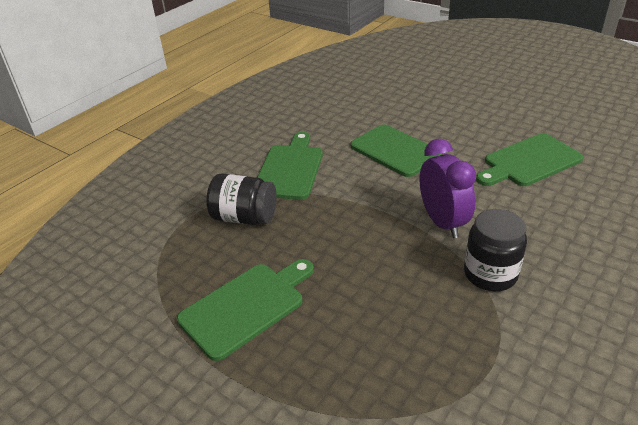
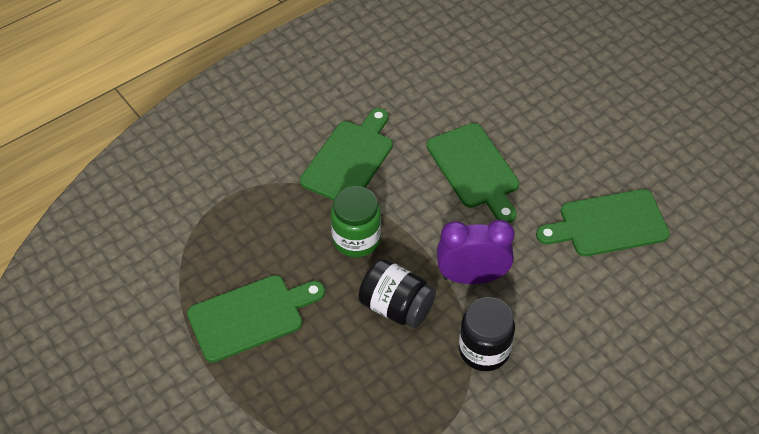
camera: 15 degrees right, 15 degrees up
(244, 217) = (281, 212): black jar -> black jar (396, 307)
(323, 220) = (356, 239): none -> green jar
(442, 222) = (472, 277): purple clock -> purple clock turned 90 degrees counterclockwise

